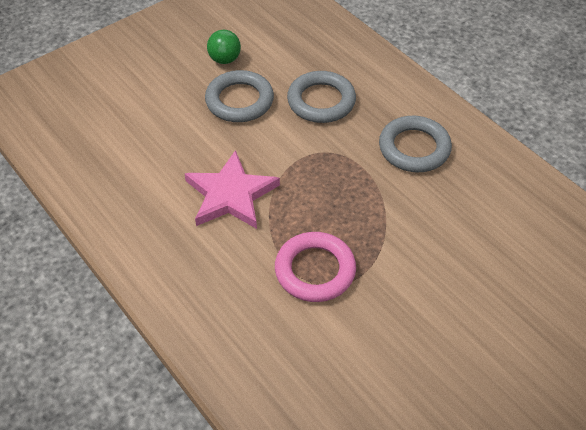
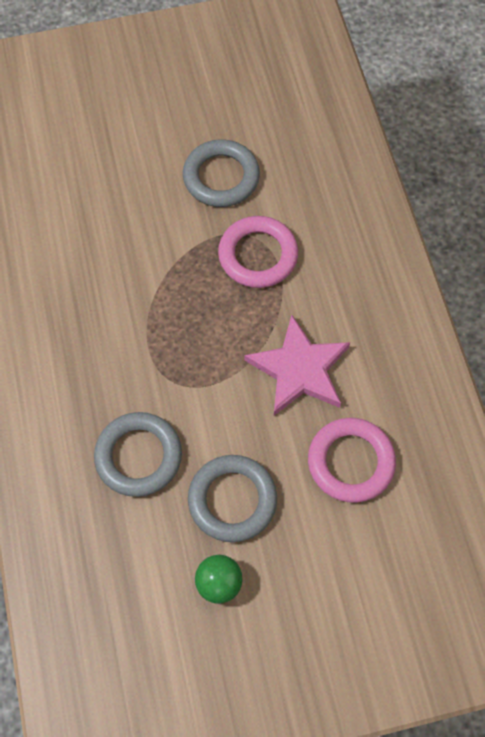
camera: 155 degrees left, 15 degrees up
(162, 150) = (350, 462): none -> pink ring
(414, 148) = (80, 346): grey ring -> grey ring (221, 177)

